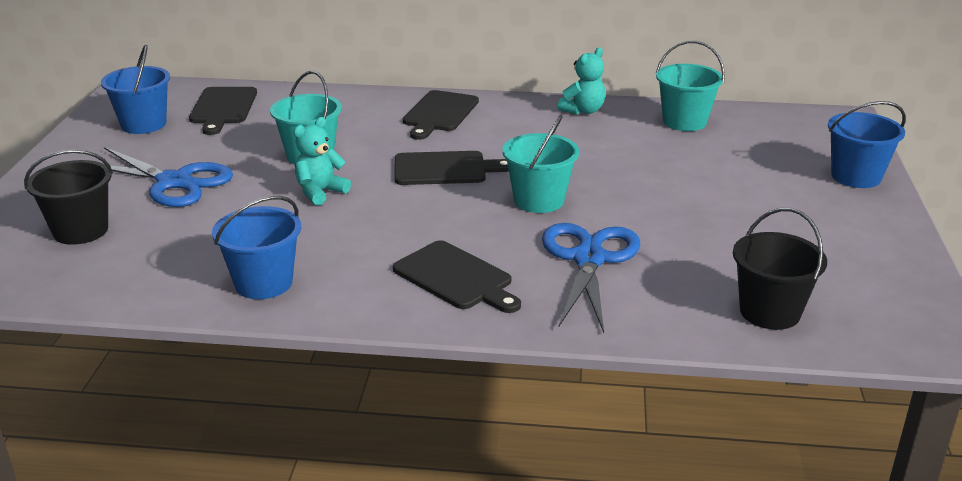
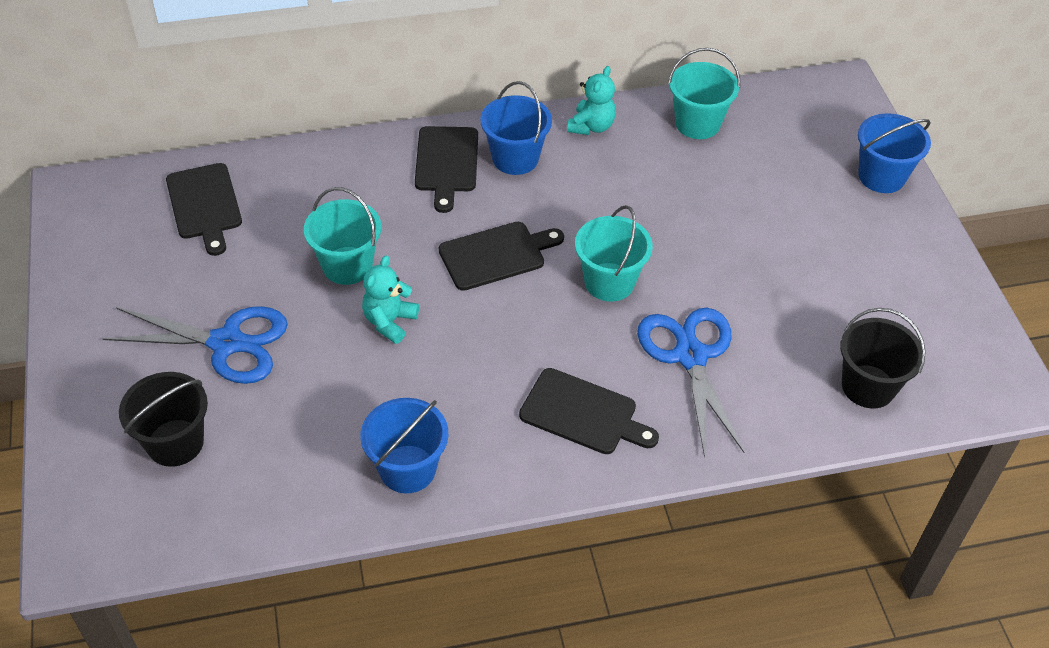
camera: 20 degrees left, 20 degrees up
(144, 124) = (131, 254): blue bucket -> blue bucket (515, 158)

